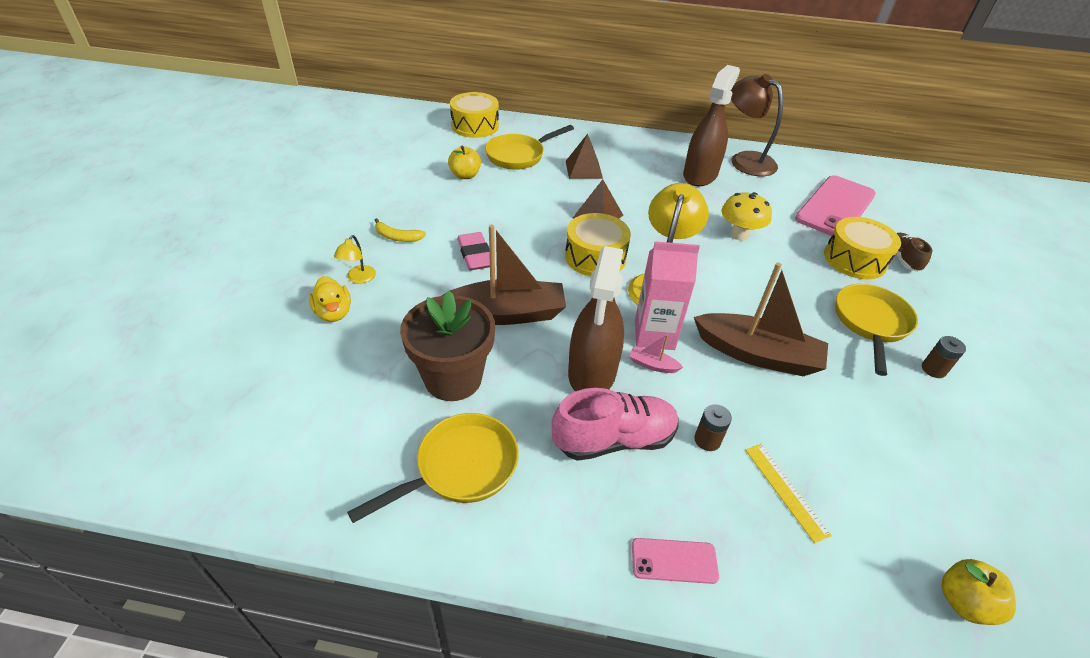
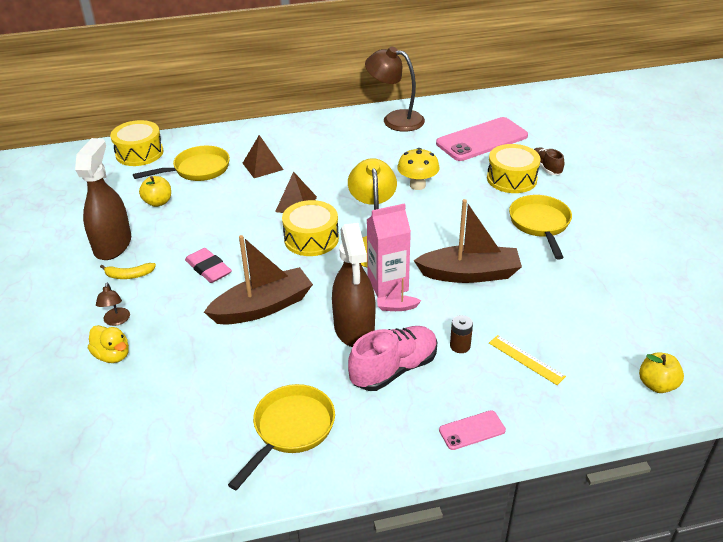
camera: 20 degrees left, 5 degrees down
(359, 278) = (116, 321): yellow lamp -> brown lamp
(453, 378) = (247, 370): brown flower pot -> none
(519, 155) = (197, 170): yellow pan -> yellow pan turned 150 degrees counterclockwise
(700, 175) = (364, 143): brown spray bottle -> brown spray bottle (113, 245)
(835, 207) = (482, 140): pink phone -> pink phone turned 45 degrees clockwise
(933, 369) = (593, 244): brown battery -> none

